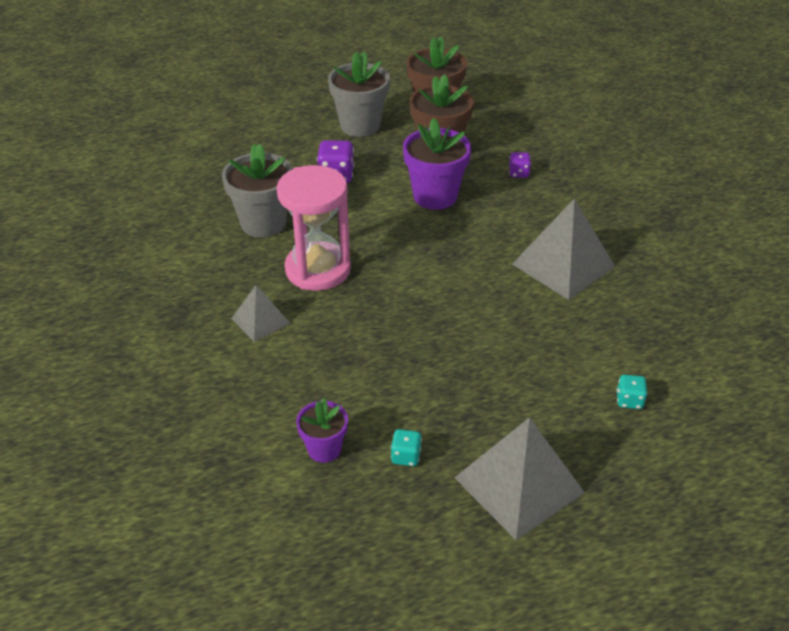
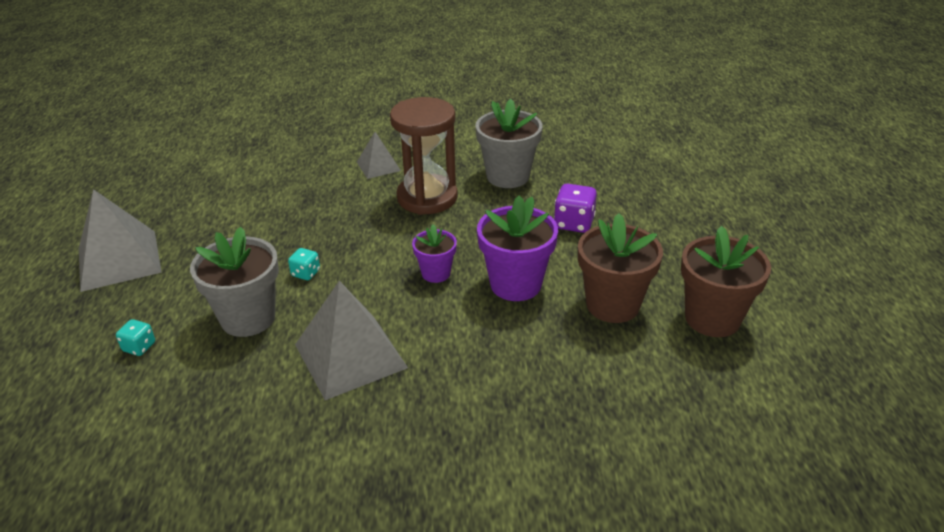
camera: 105 degrees right, 5 degrees down
(318, 269) = (427, 198): pink hourglass -> brown hourglass
(324, 449) = (229, 181): purple flower pot -> purple flower pot (436, 273)
(360, 126) = (676, 252): grey flower pot -> grey flower pot (248, 318)
(406, 456) = (192, 213): turquoise dice -> turquoise dice (306, 273)
(518, 173) = (543, 363): purple dice -> none

